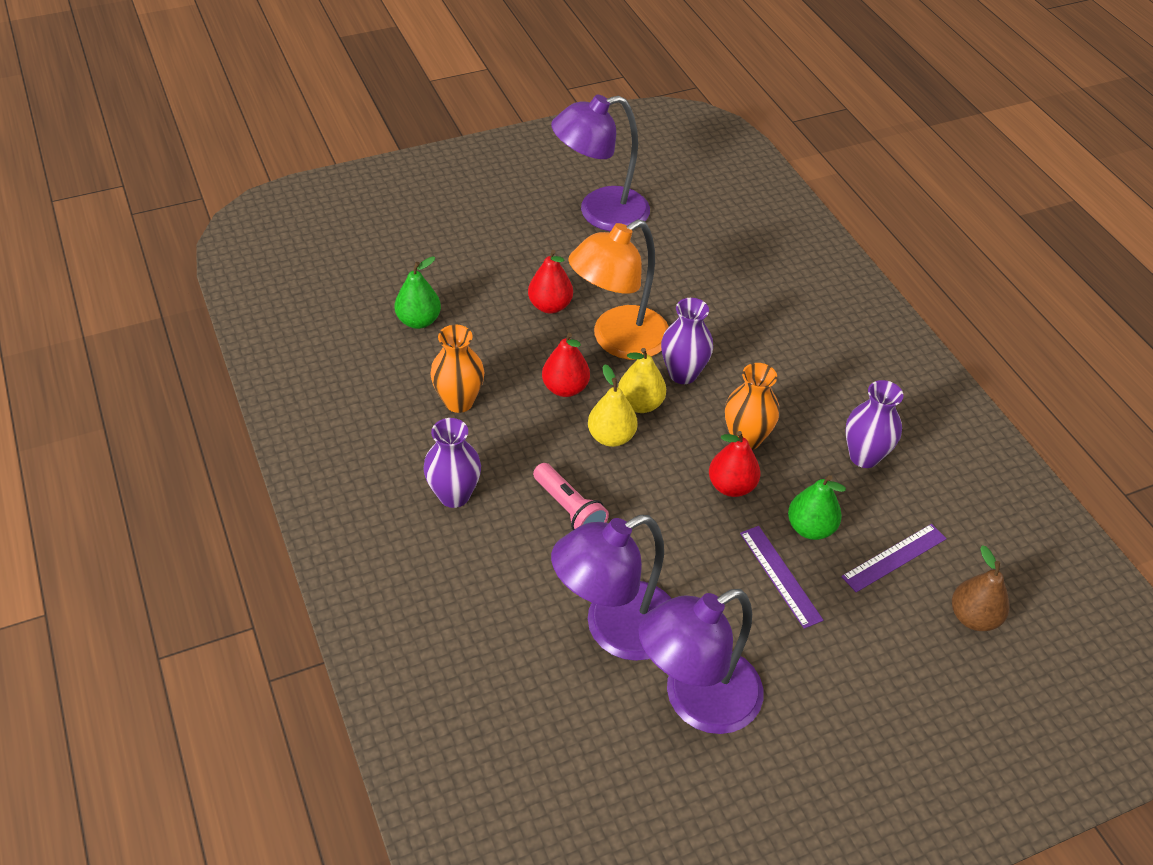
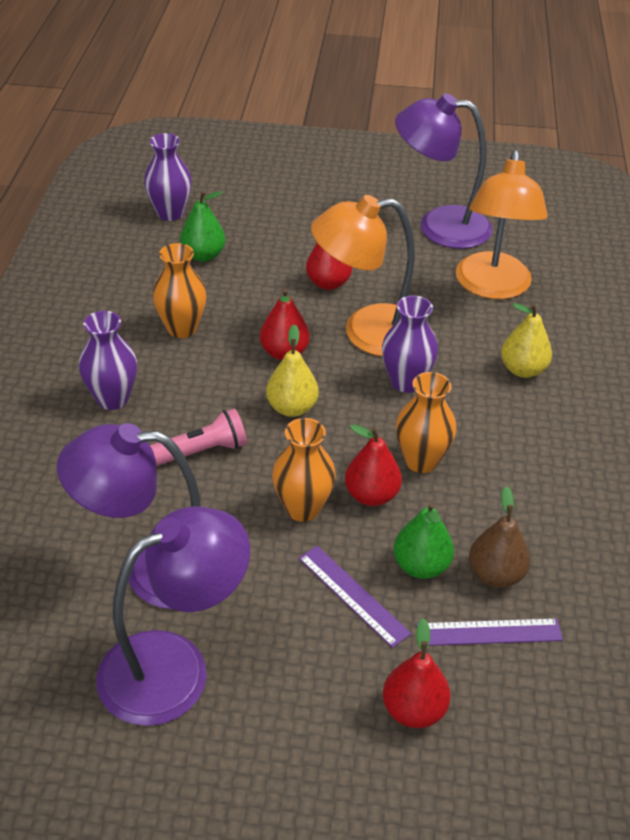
camera: 30 degrees right, 5 degrees down
(569, 509) = (202, 451): pink flashlight -> pink flashlight turned 105 degrees counterclockwise
(640, 404) = (343, 391): yellow pear -> yellow pear (522, 370)
(685, 257) = (492, 287): none -> orange lamp
(688, 522) = (302, 508): none -> orange vase
(696, 701) = (174, 666): purple lamp -> purple lamp turned 150 degrees clockwise
(780, 576) = (353, 595): purple ruler -> purple ruler turned 45 degrees counterclockwise
(864, 456) = (533, 525): purple vase -> purple vase (170, 213)
(888, 644) = (413, 710): none -> red pear
(973, 617) = (531, 730): brown pear -> brown pear (495, 575)

